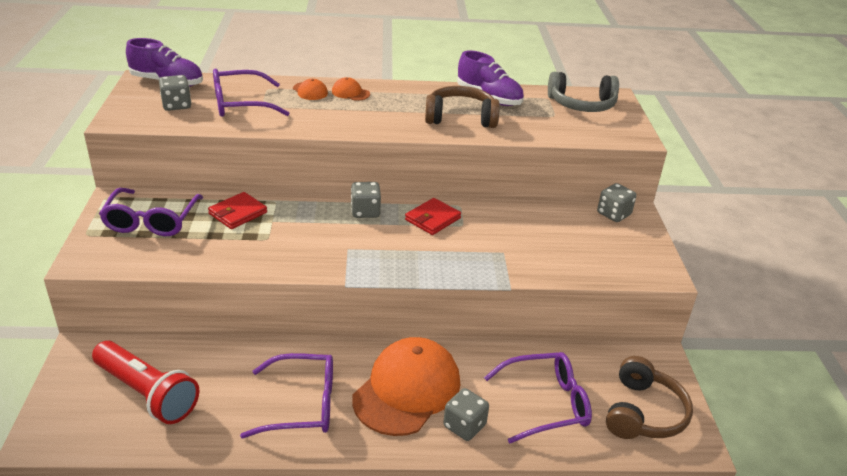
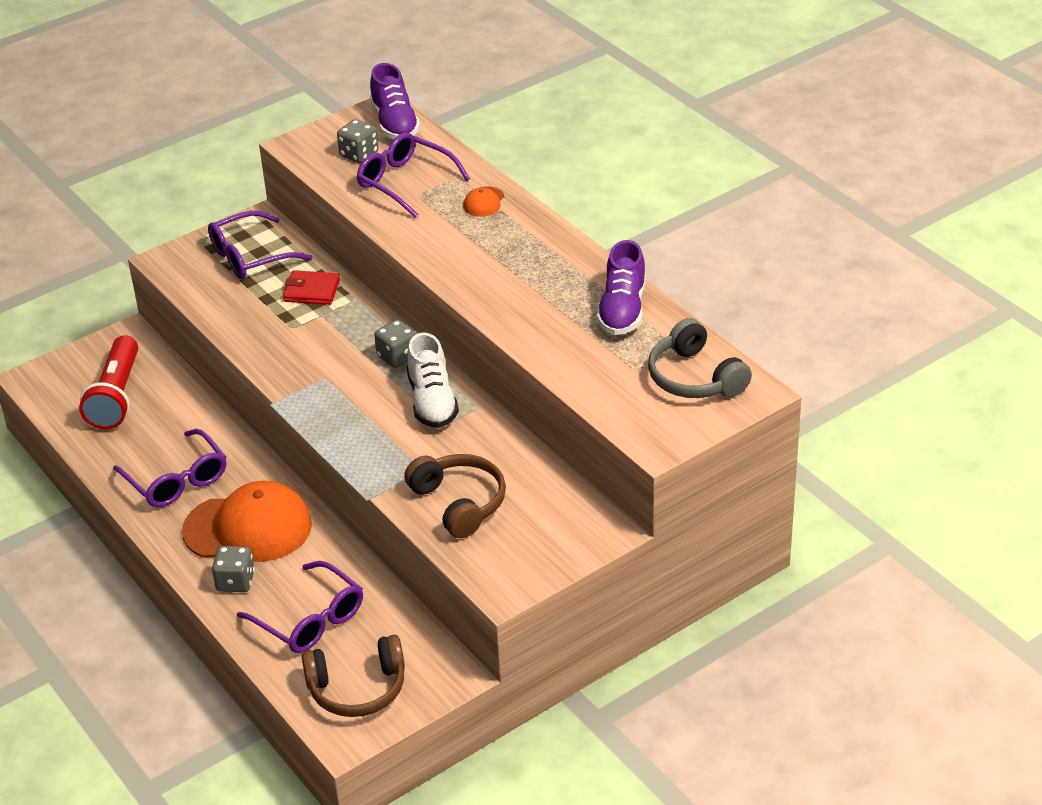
camera: 60 degrees right, 5 degrees up
(350, 93) = (513, 225): orange cap -> none
(432, 219) = (432, 401): red wallet -> white shoe
(460, 118) = (547, 313): brown headphones -> brown headphones (459, 503)
(613, 214) = (587, 516): grey dice -> none

